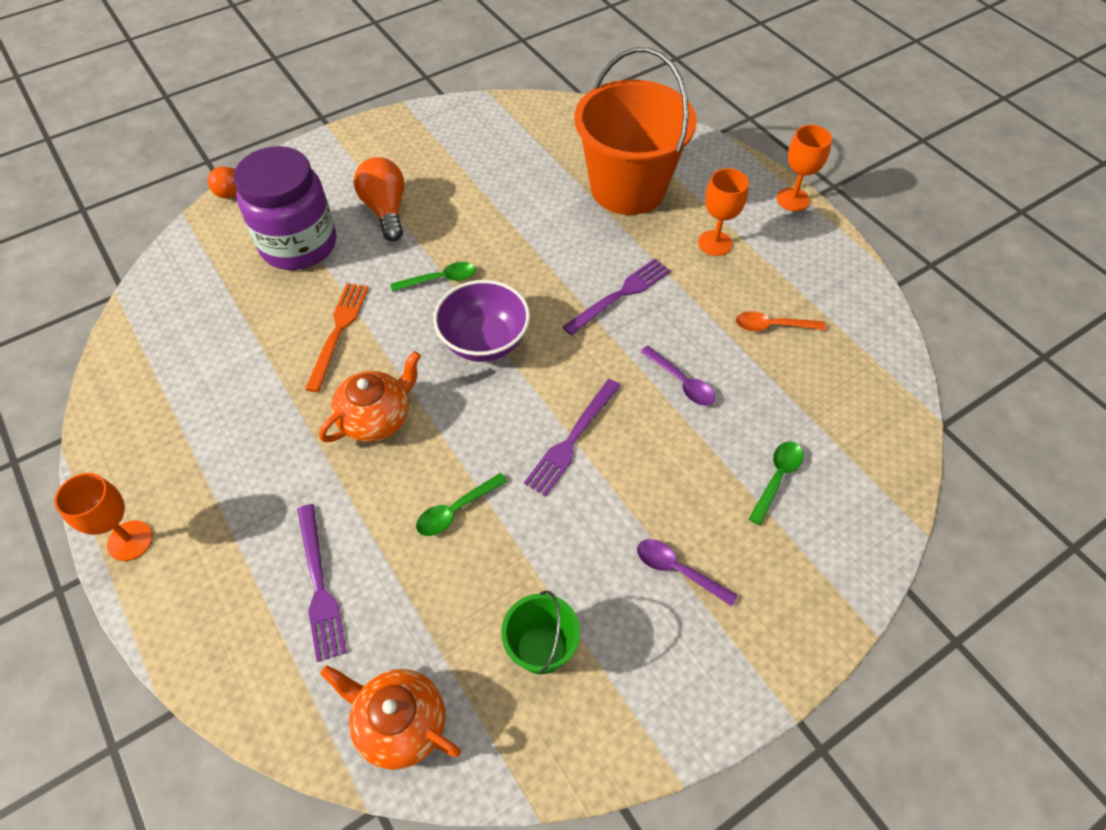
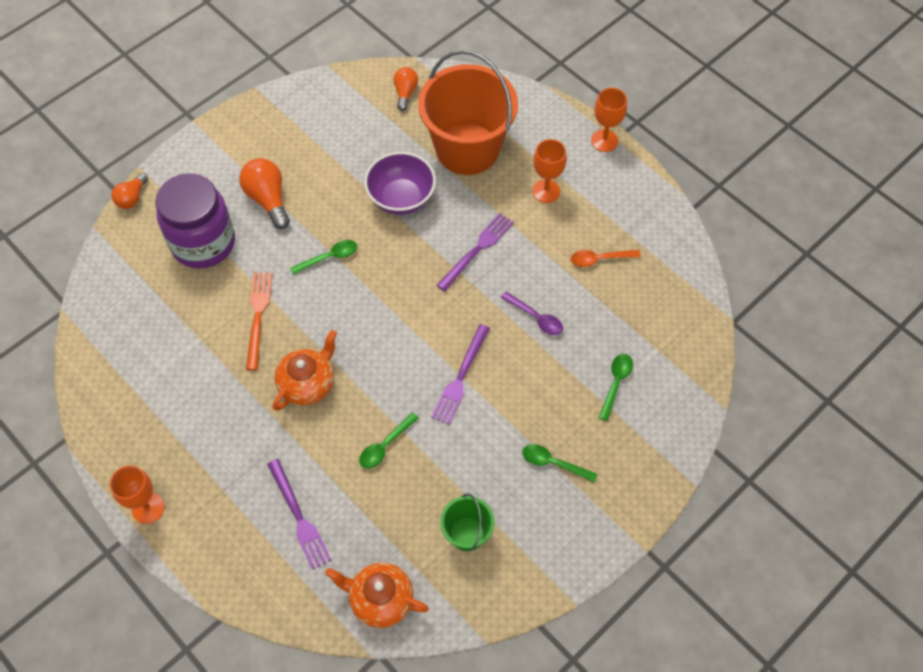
camera: 10 degrees left, 5 degrees up
(484, 341) = (377, 307): purple bowl -> purple bowl (401, 198)
(567, 125) = (405, 93): none -> orange light bulb
(678, 570) = (553, 463): purple spoon -> green spoon

